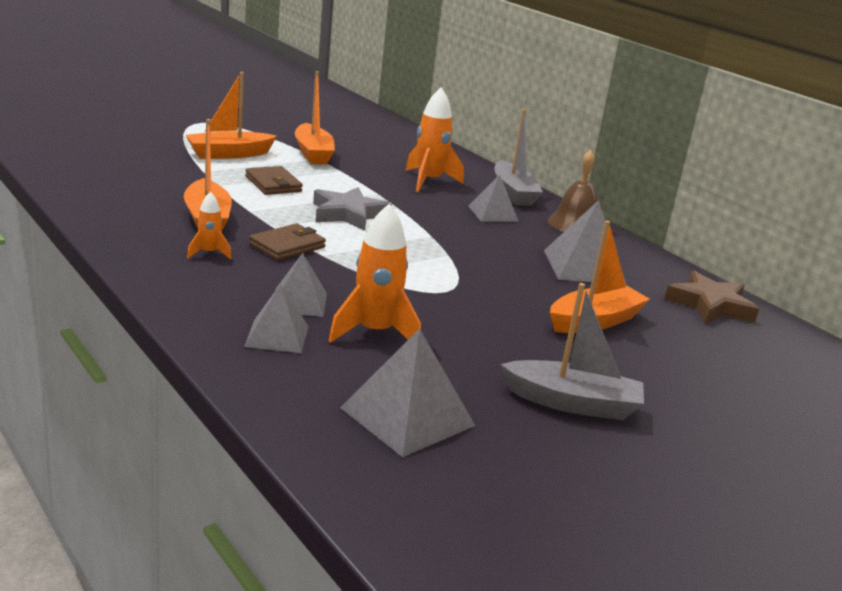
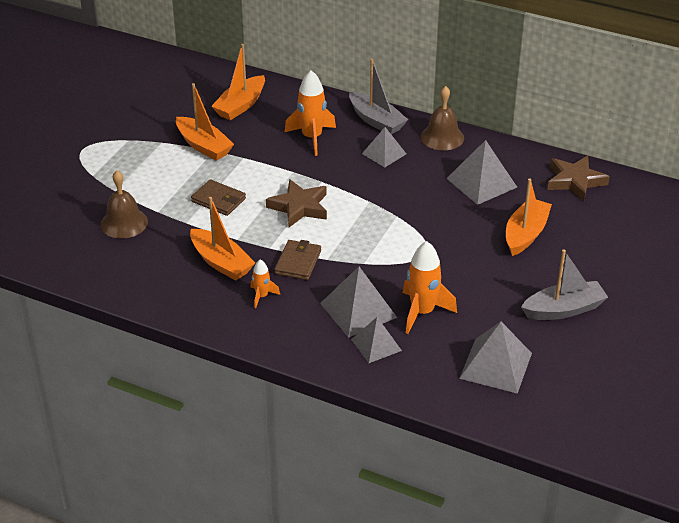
camera: 25 degrees left, 15 degrees up
(160, 166) = (124, 223): none -> brown bell
(229, 154) = (150, 180): orange boat -> orange boat (241, 105)
(299, 302) = (358, 310): grey pyramid -> grey pyramid, size x1.55
(348, 214) = (299, 207): grey star -> brown star

